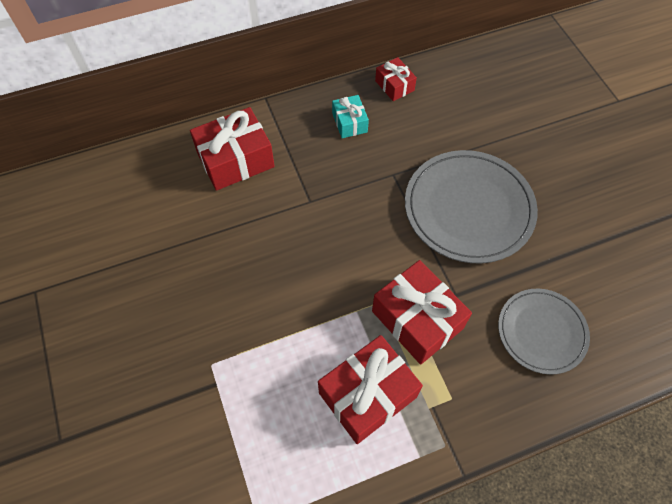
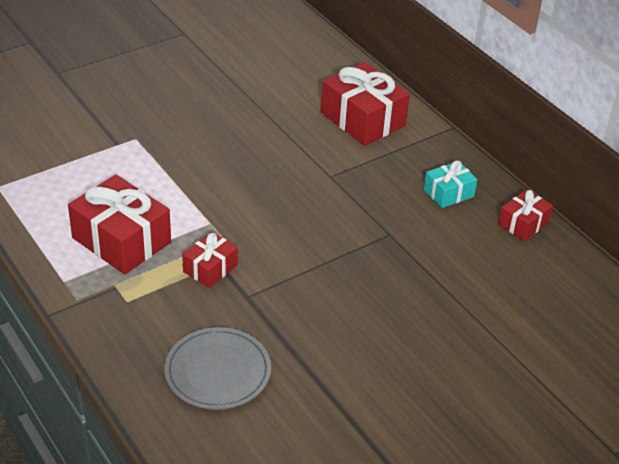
camera: 75 degrees right, 20 degrees down
(417, 319) = (210, 268): red gift -> red gift, size x0.55
(468, 208) = (365, 301): grey plate -> none

